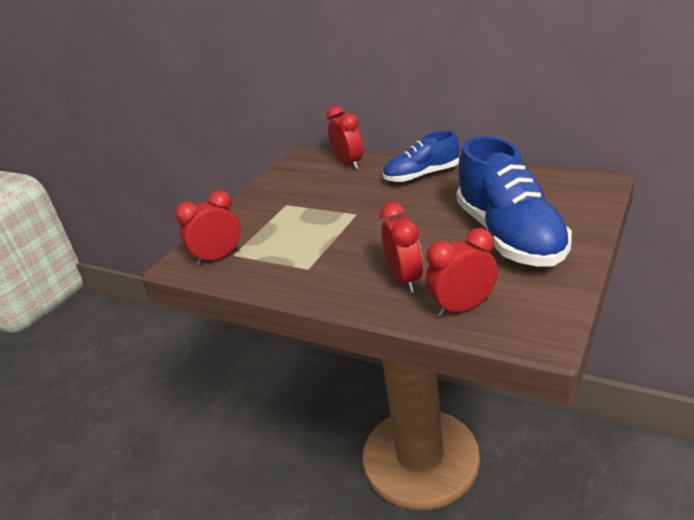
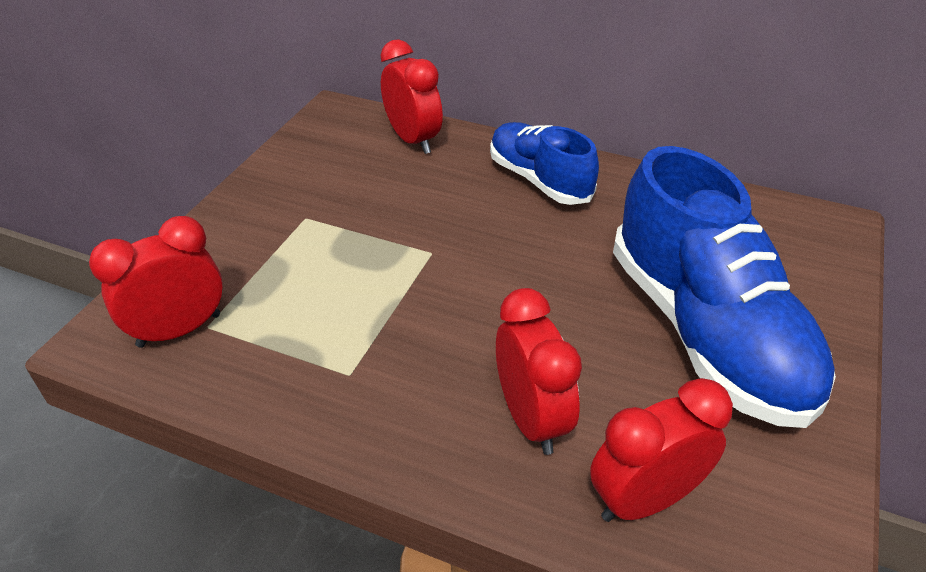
camera: 10 degrees left, 10 degrees up
(422, 175) = (539, 180): blue shoe -> blue shoe turned 75 degrees clockwise

